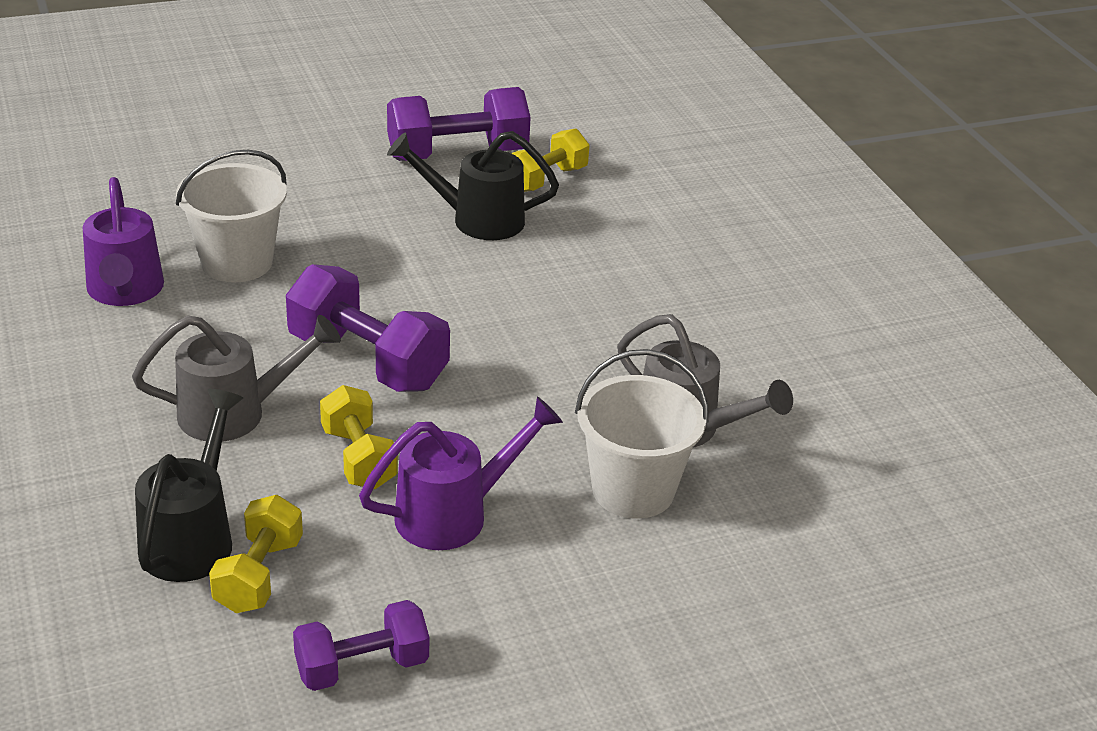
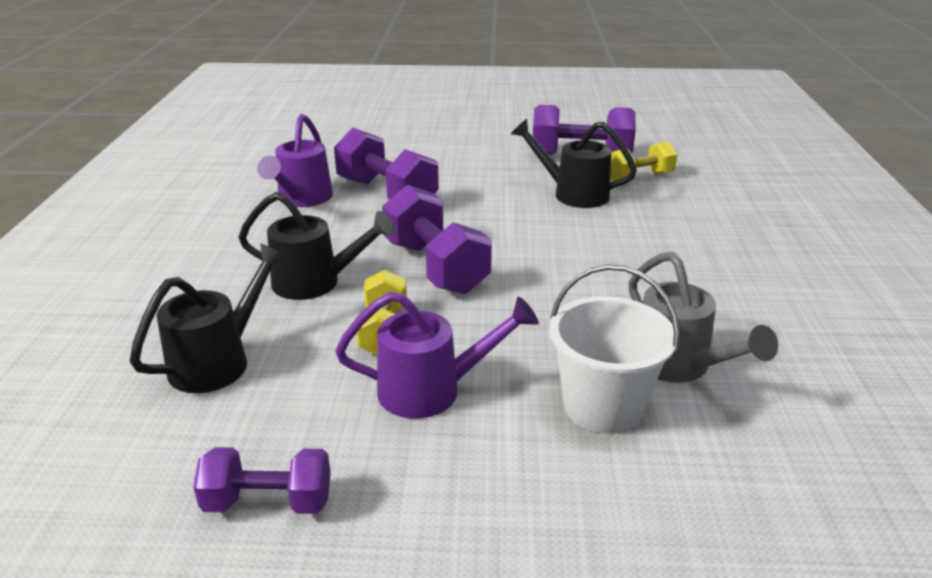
camera: 25 degrees right, 5 degrees down
(235, 413) = (316, 283): grey watering can -> black watering can
(237, 262) = (386, 194): white bucket -> purple dumbbell
(258, 575) = (244, 401): yellow dumbbell -> none

